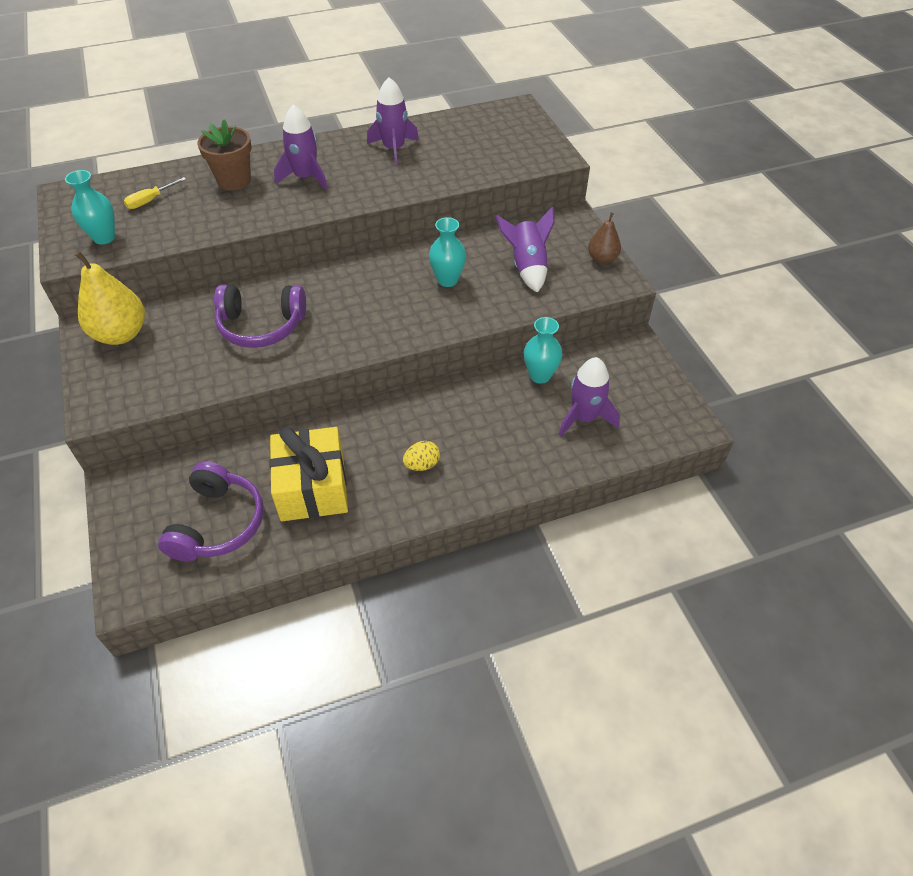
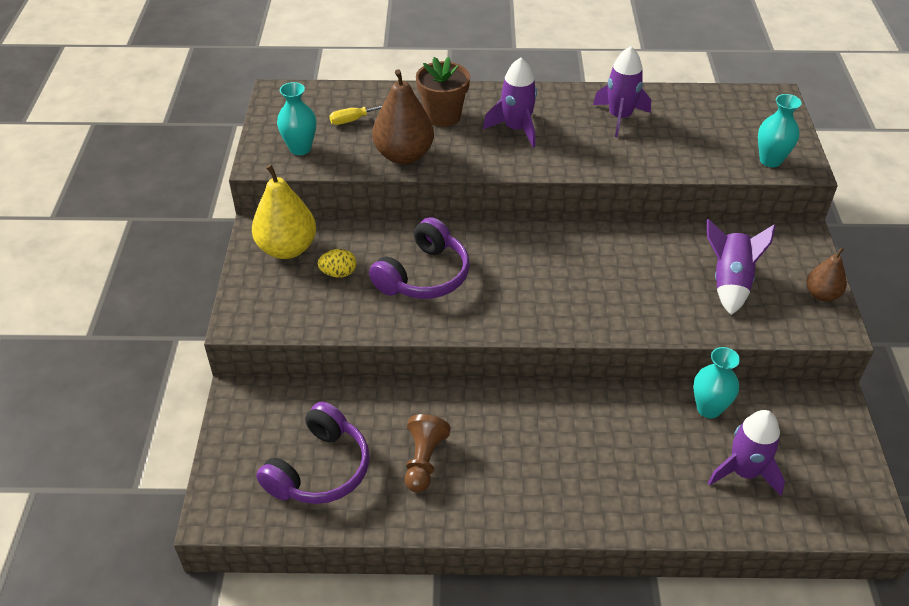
camera: 20 degrees right, 5 degrees down
(208, 222) = (404, 155): none -> brown pear
(261, 326) = (424, 276): purple headphones -> purple headphones turned 75 degrees counterclockwise
(312, 488) = (424, 461): yellow gift -> brown pawn
(422, 465) = (545, 471): yellow egg -> yellow egg (338, 273)
(447, 280) = (635, 275): turquoise vase -> turquoise vase (770, 160)

